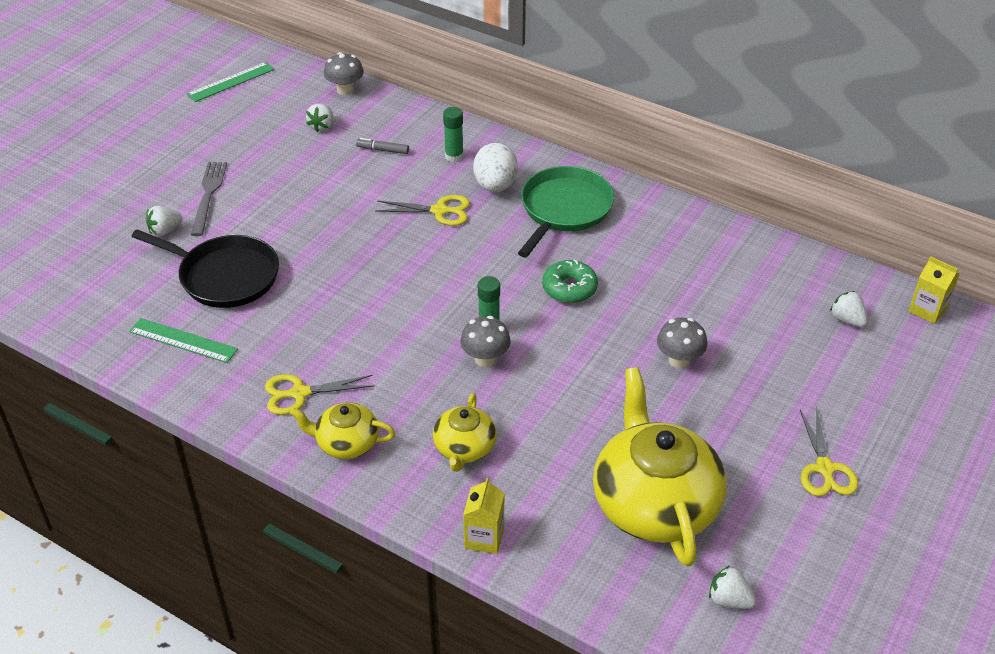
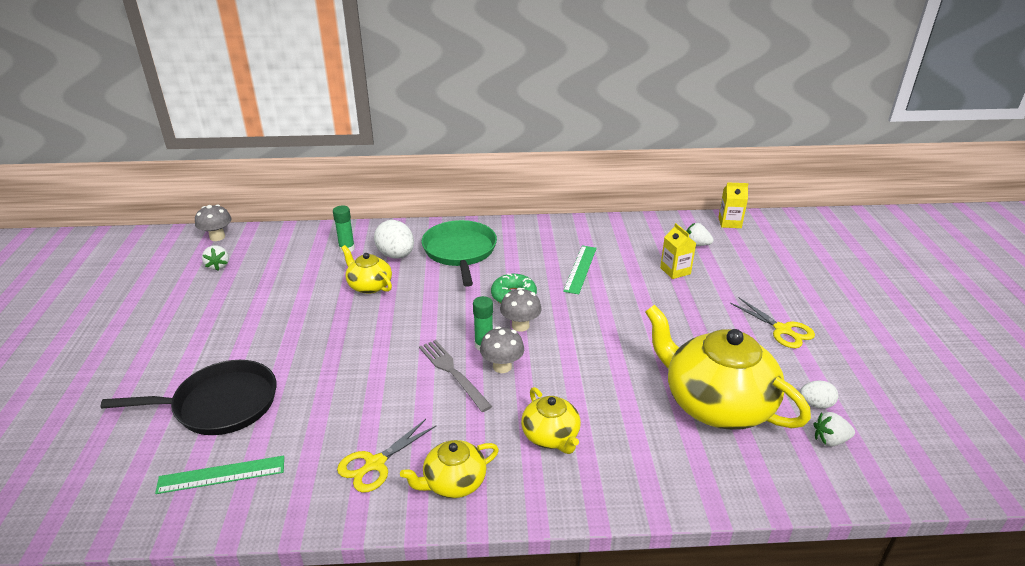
camera: 35 degrees left, 10 degrees down
(165, 231) = (127, 393): white strawberry -> none
(208, 195) = (151, 349): grey fork -> grey fork (453, 372)
(231, 82) = (105, 263): green ruler -> green ruler (580, 269)
(383, 150) = (285, 264): grey marker -> none
(439, 211) = (369, 285): yellow scissors -> yellow teapot
(484, 537) = (633, 494): yellow carton -> yellow carton (675, 271)
(679, 360) = (630, 308): grey mushroom -> grey mushroom (520, 326)
(759, 560) = (815, 404): none -> white egg

